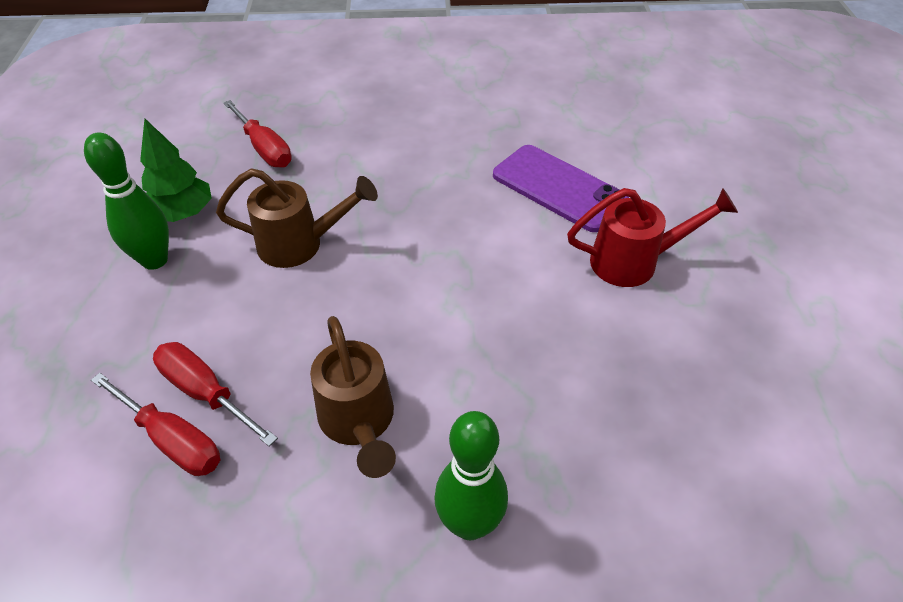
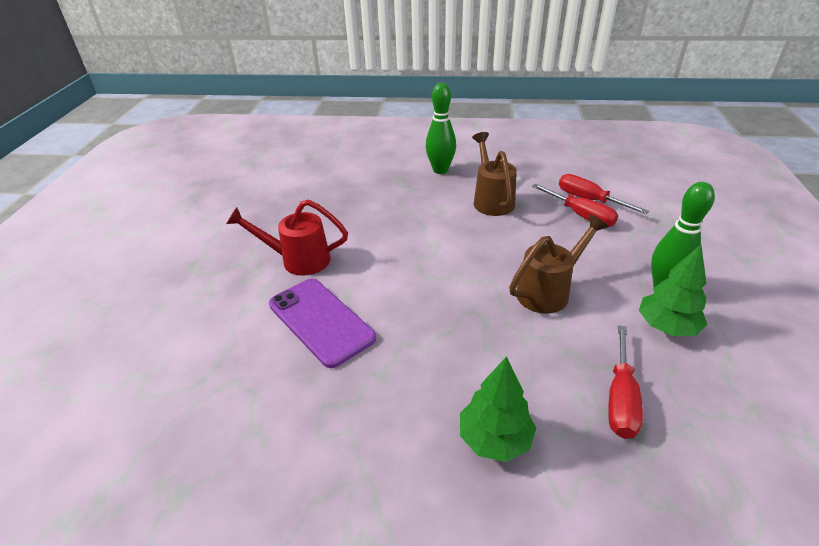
camera: 170 degrees left, 10 degrees down
(264, 148) = (620, 398): red screwdriver -> red screwdriver turned 135 degrees counterclockwise
(300, 244) = (548, 291): brown watering can -> brown watering can turned 135 degrees clockwise
(375, 116) = (494, 439): none -> green tree

